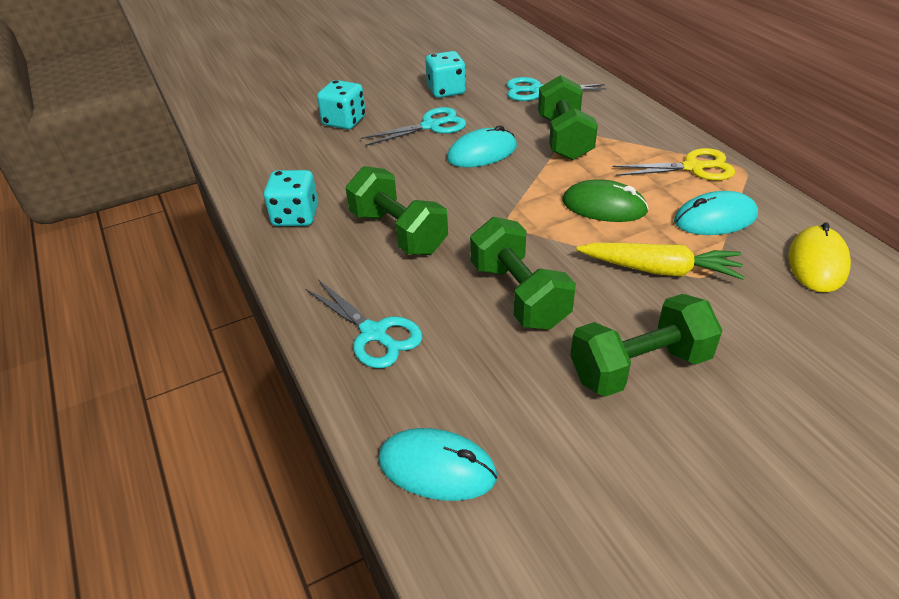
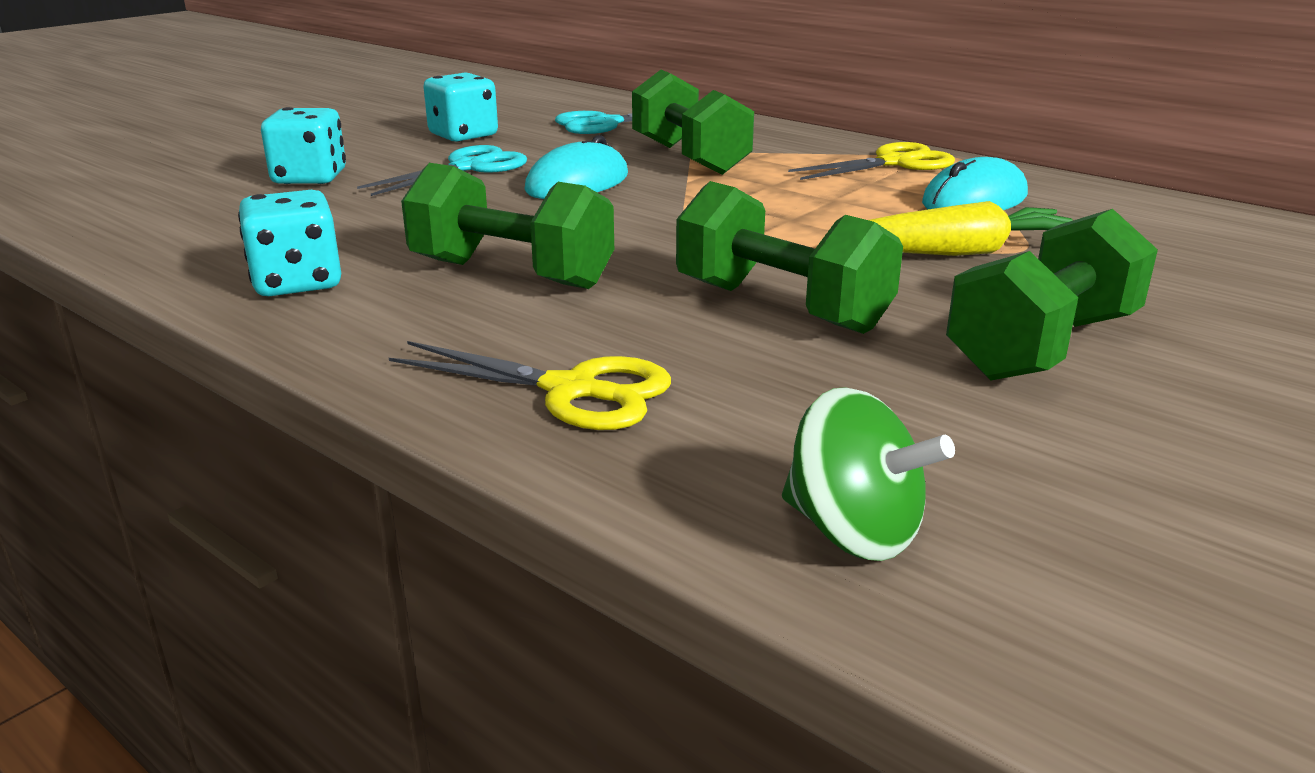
camera: 25 degrees left, 15 degrees down
(374, 333) = (571, 390): turquoise scissors -> yellow scissors
(437, 468) = (853, 532): turquoise mouse -> green spinning top
(604, 206) = (814, 208): green mouse -> none
(817, 262) = (1143, 218): yellow mouse -> none

